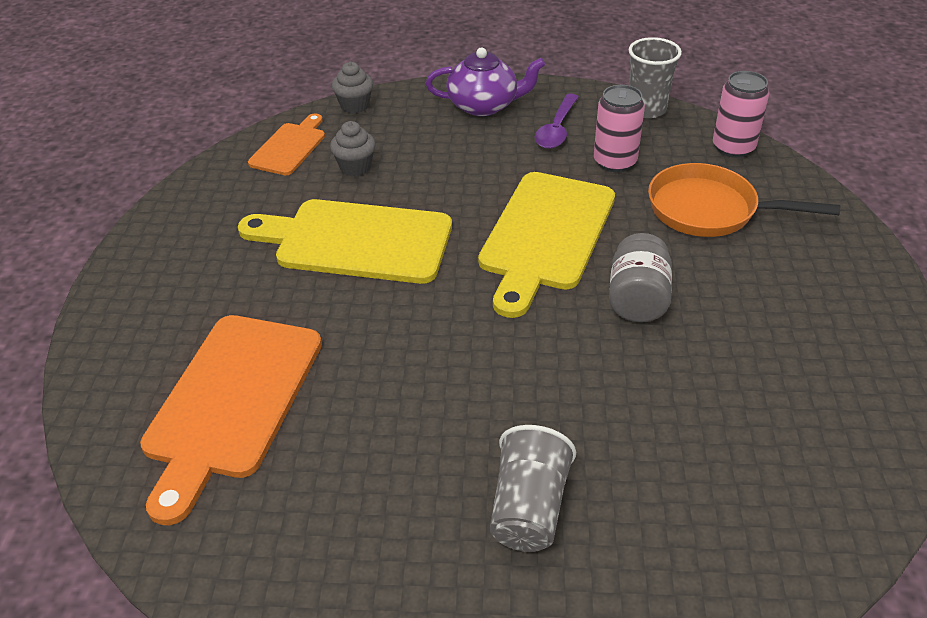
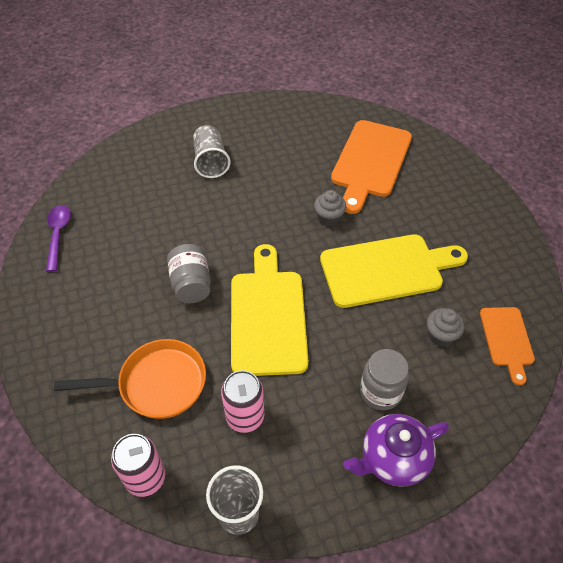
camera: 155 degrees right, 10 degrees up
(231, 402) = (370, 162): orange cutting board -> orange cutting board turned 150 degrees counterclockwise
(355, 106) = (503, 412): grey cupcake -> grey cupcake (329, 218)
(460, 145) = (380, 392): none -> grey jar
(557, 129) = (311, 446): purple spoon -> purple spoon (58, 235)

